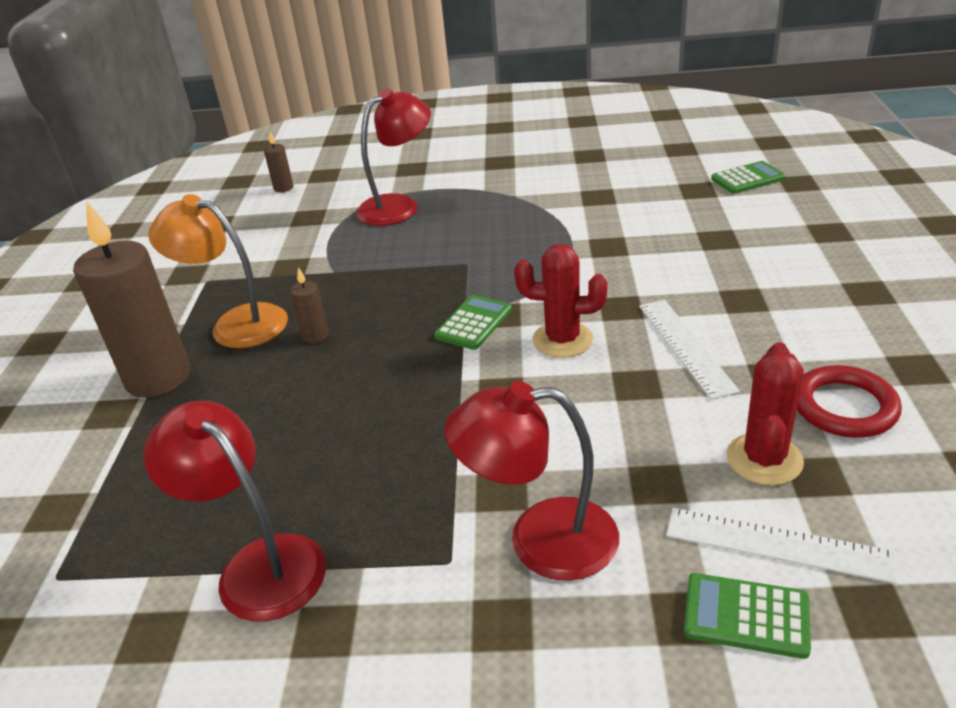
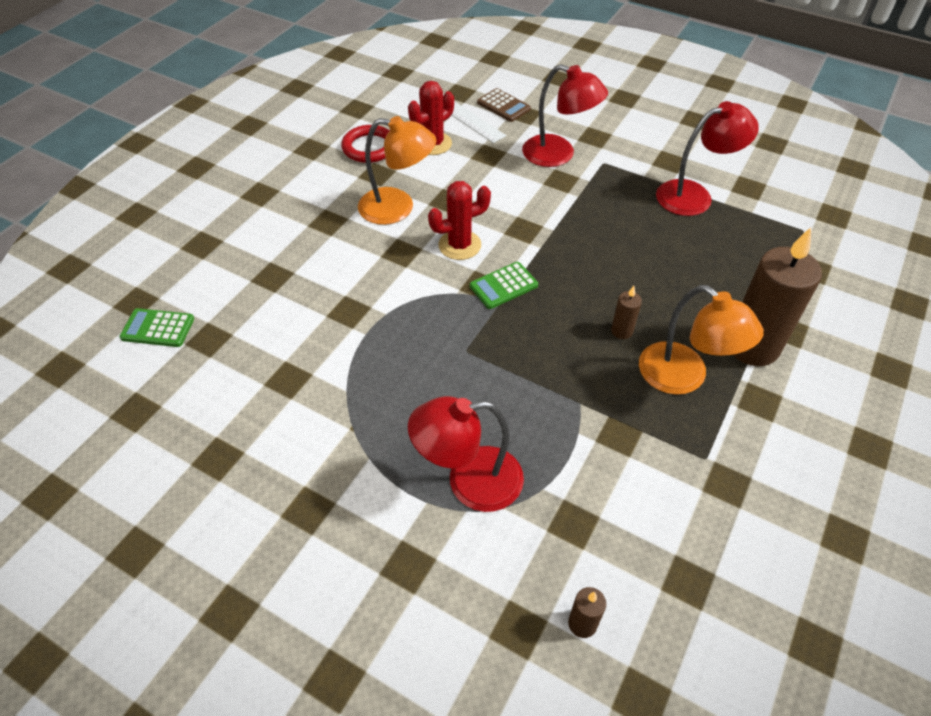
camera: 155 degrees left, 15 degrees up
(258, 564) = (694, 195): red lamp -> red lamp turned 90 degrees counterclockwise
(562, 340) = (459, 245): red cactus -> red cactus turned 60 degrees counterclockwise
(686, 346) = (398, 208): white ruler -> orange lamp
(746, 616) = (503, 106): green calculator -> brown calculator

